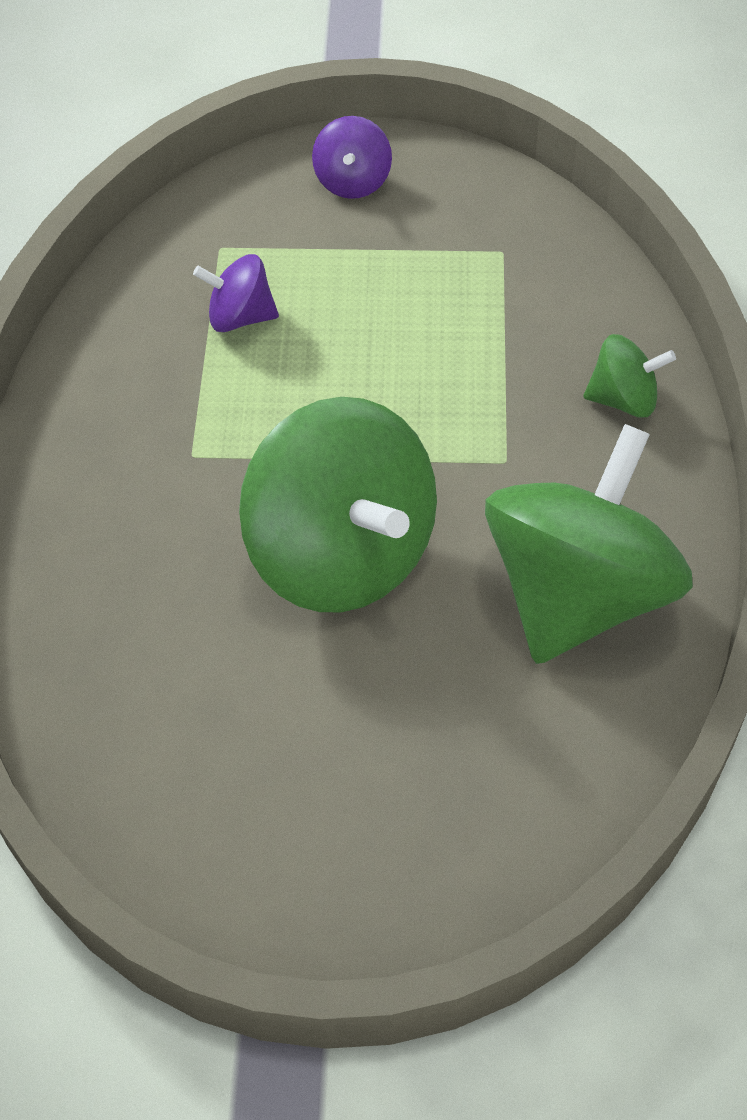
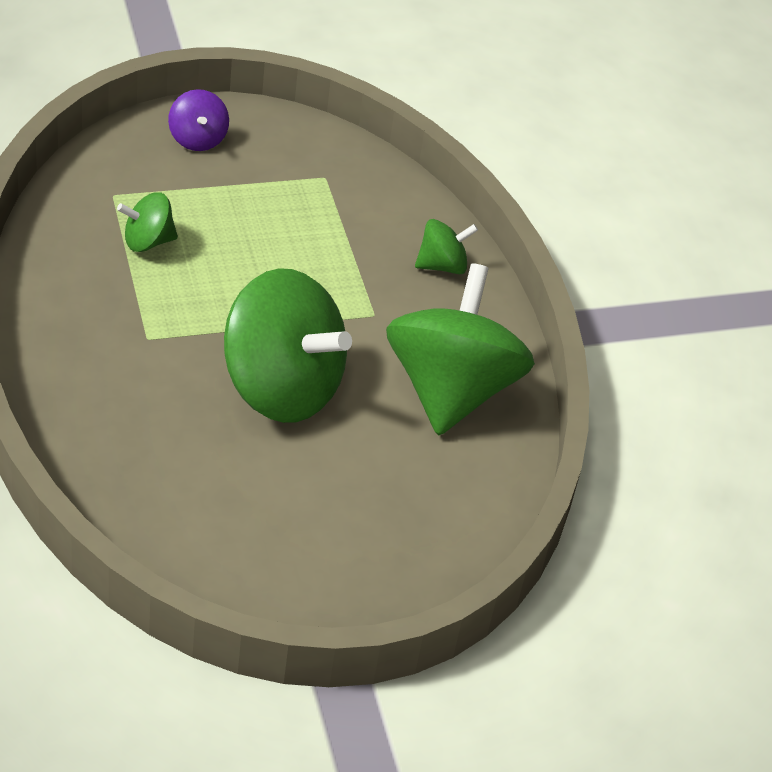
camera: 25 degrees left, 10 degrees down
(240, 317) = (148, 241): purple spinning top -> green spinning top

